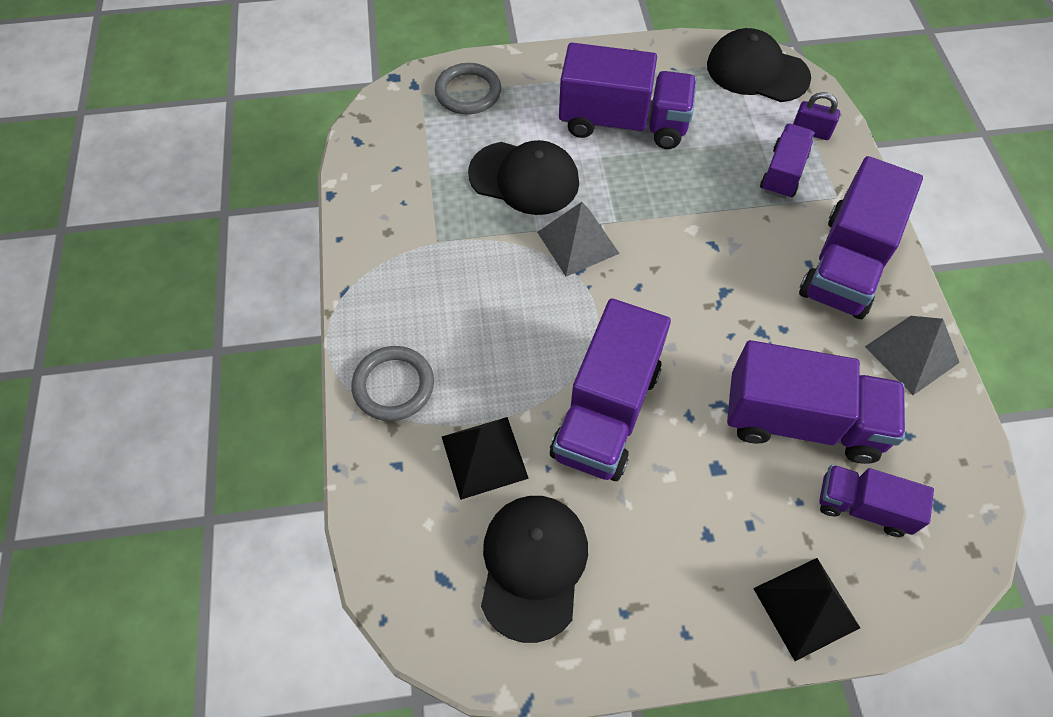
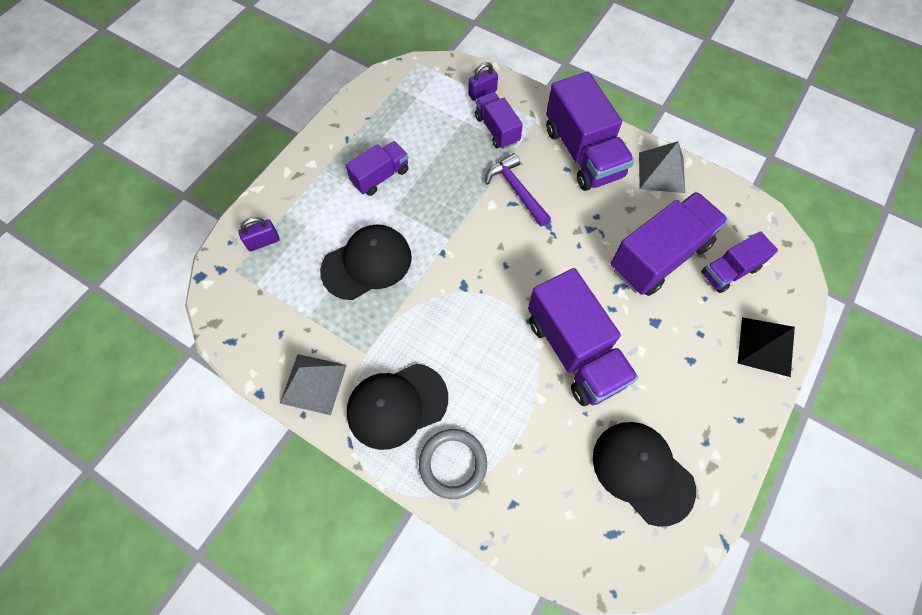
camera: 50 degrees left, 5 degrees up
(468, 92) = (263, 242): grey ring -> purple padlock
(484, 457) = (549, 445): black pyramid -> none
(578, 242) = (444, 272): grey pyramid -> grey pyramid (313, 384)
(623, 123) = (380, 176): purple truck -> purple truck, size x0.57
(732, 237) = (516, 190): none -> purple hammer
(757, 71) = (414, 80): black cap -> black cap (397, 405)

